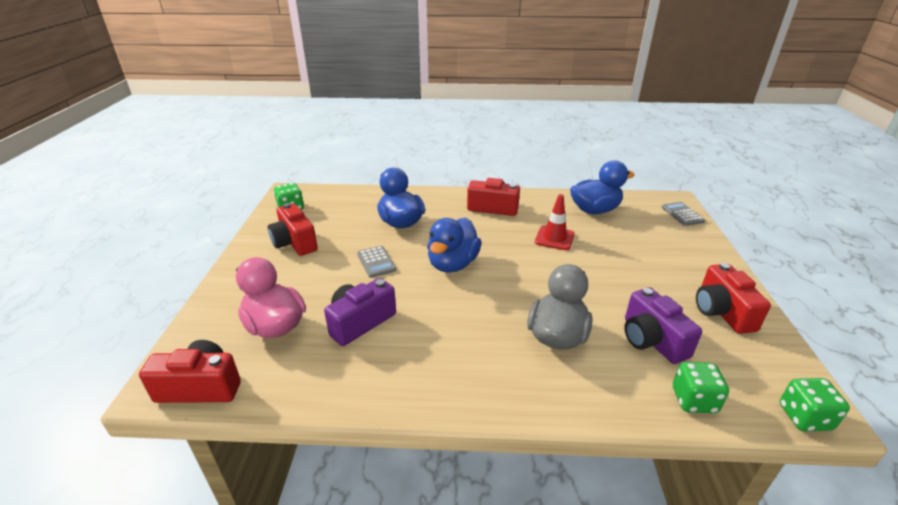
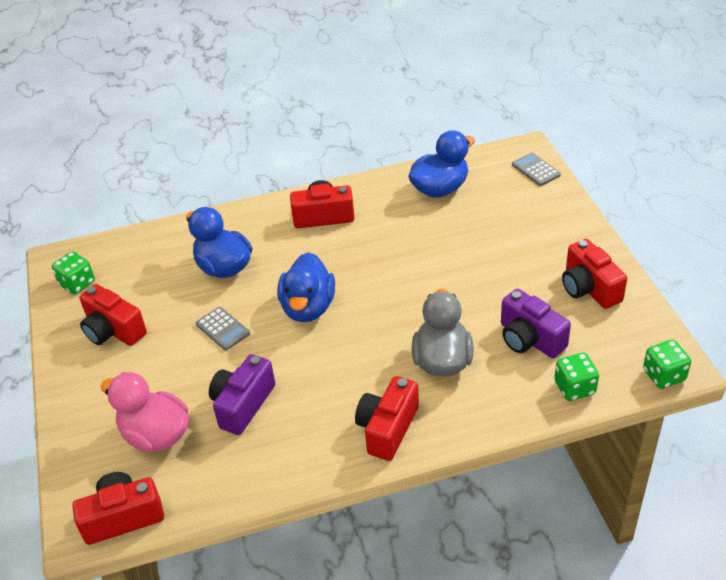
camera: 15 degrees left, 10 degrees up
(481, 382) = (387, 428): none -> red camera
(554, 238) = (406, 242): red traffic cone -> none

